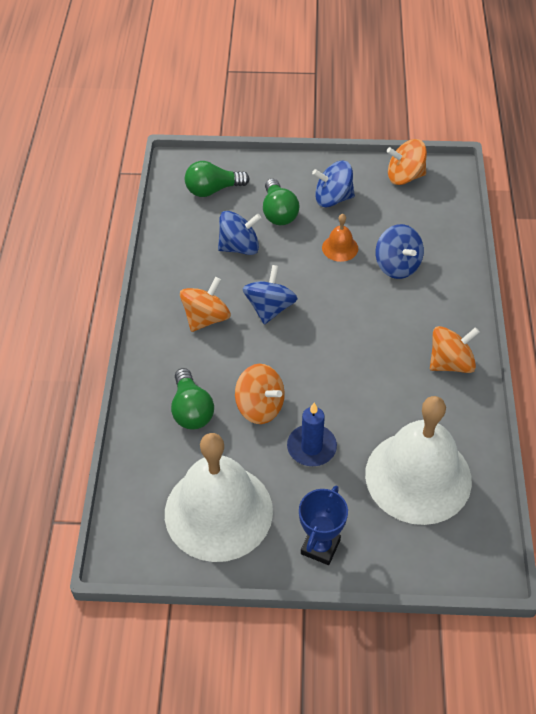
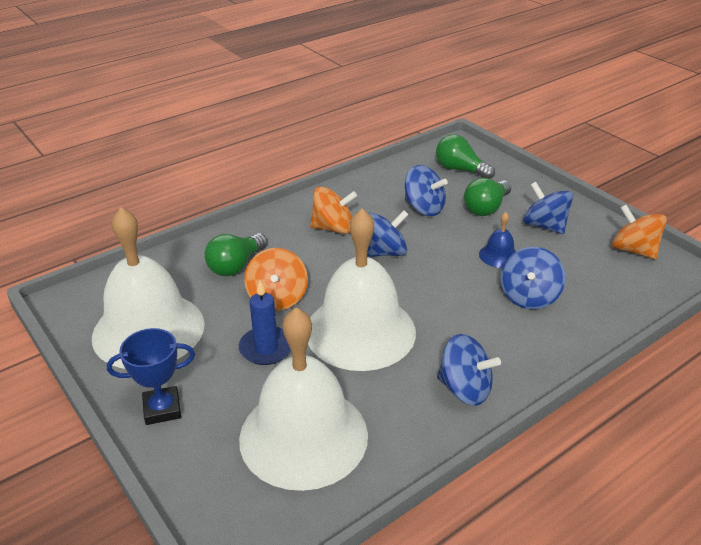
camera: 50 degrees right, 15 degrees down
(340, 248) = (499, 255): orange bell -> blue bell
(345, 380) = (360, 331): none -> white bell
(450, 363) = (464, 389): orange spinning top -> blue spinning top

